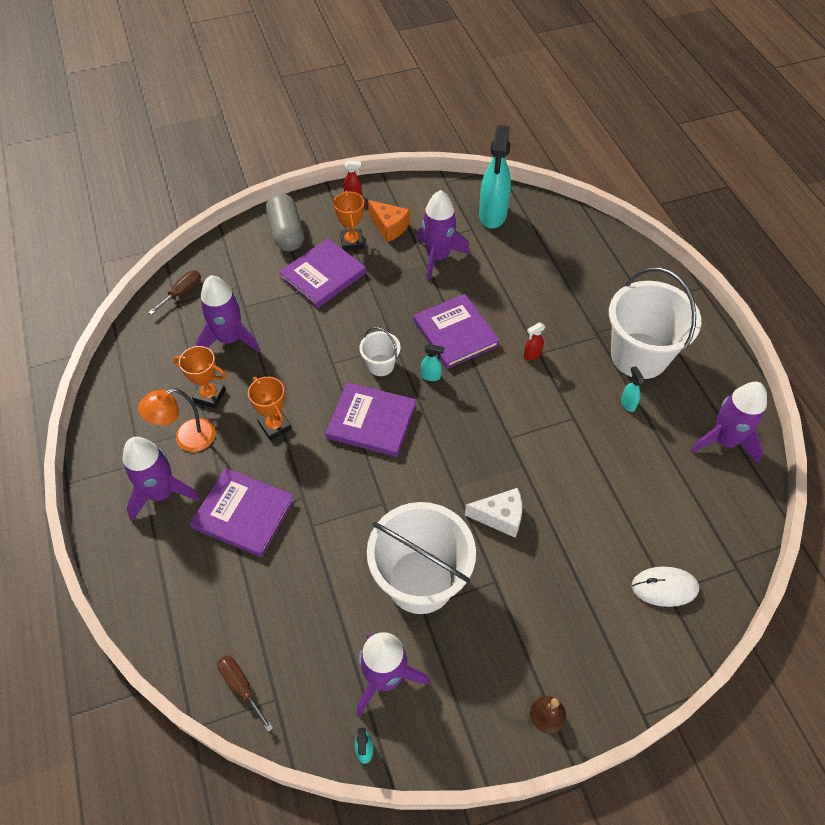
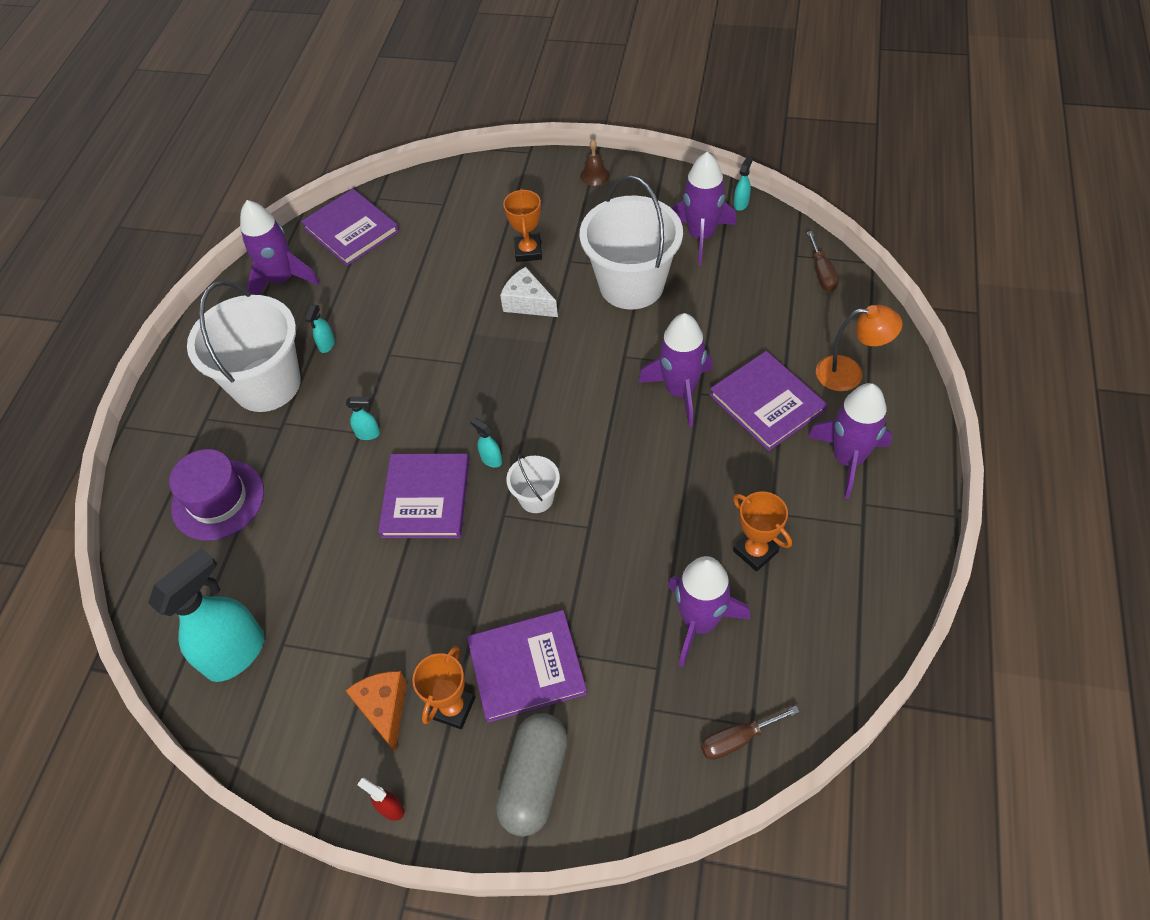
camera: 145 degrees left, 0 degrees up
(187, 438) = (801, 509): orange lamp -> orange lamp (849, 373)
(275, 426) = (694, 479): orange trophy -> orange trophy (528, 251)
(371, 421) = (587, 438): purple book -> purple book (351, 230)
(438, 257) = (361, 619): purple rocket -> purple rocket (680, 391)
(532, 355) = (368, 434): red spray bottle -> turquoise spray bottle
(588, 276) = (218, 500): none -> purple hat
(664, 587) = (442, 208): white mouse -> none

